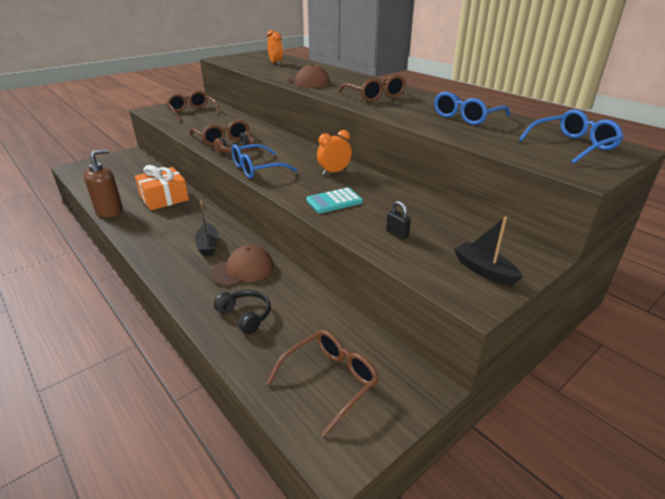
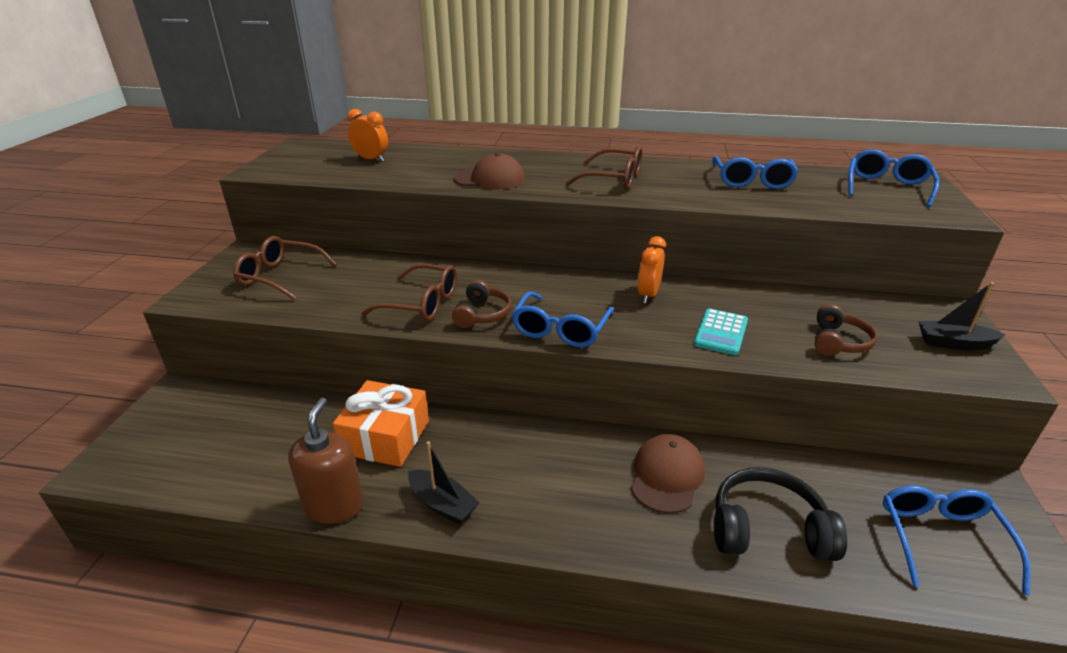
camera: 40 degrees left, 0 degrees up
(208, 245) = (573, 470): black boat -> black boat (442, 504)
(245, 316) = (768, 529): black headphones -> black headphones, size x1.54
(329, 381) = (941, 540): brown glasses -> blue glasses
(397, 234) = (838, 342): black padlock -> brown headphones

